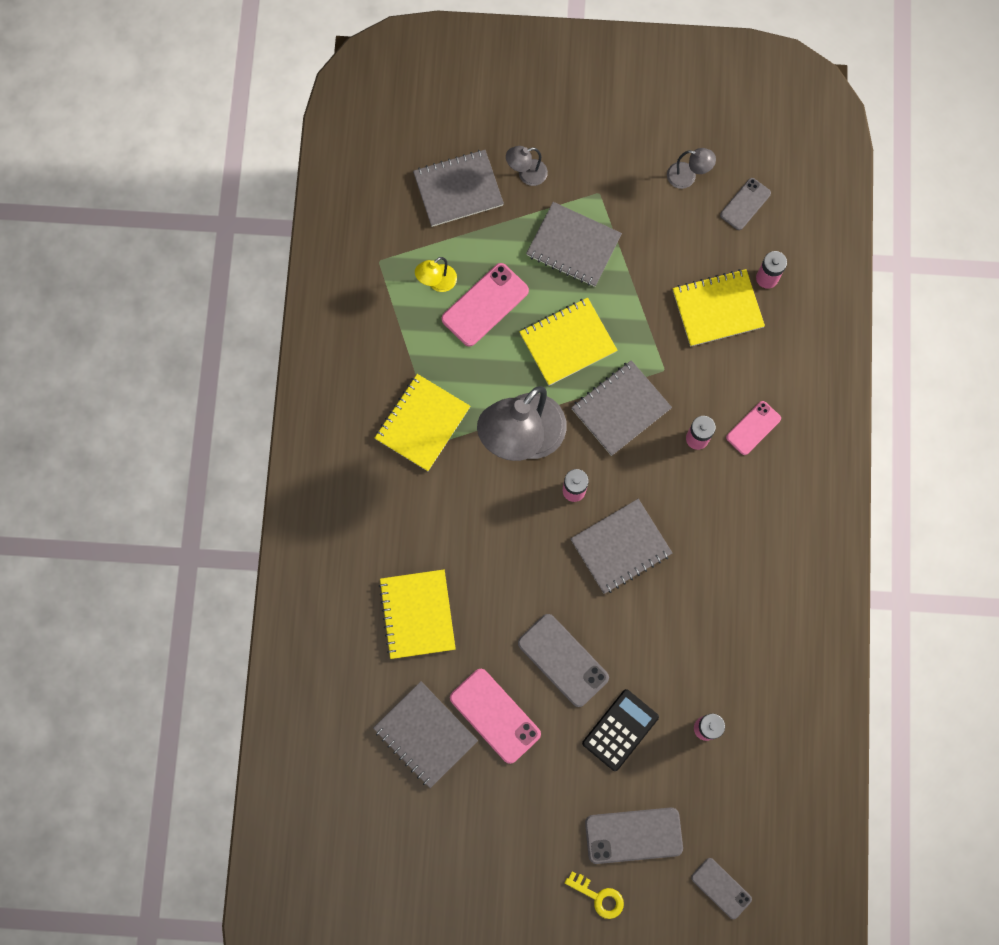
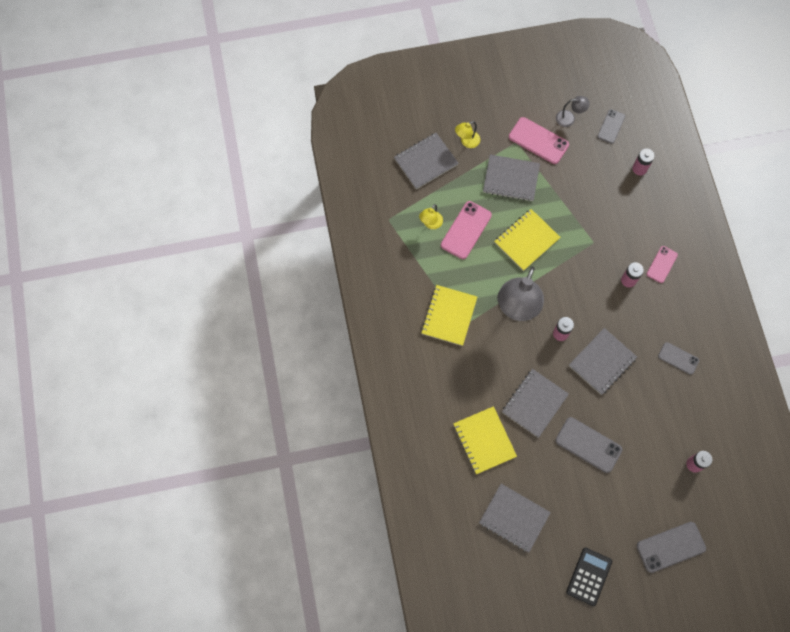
camera: 15 degrees left, 5 degrees down
(495, 716) = (555, 493): pink phone -> pink phone (538, 141)
(526, 174) = (466, 141): grey lamp -> yellow lamp
(598, 896) = (661, 594): yellow key -> none
(620, 408) = (573, 274): grey notebook -> grey notebook (534, 403)
(620, 730) = (640, 480): black calculator -> black calculator (589, 576)
(717, 308) = (614, 195): yellow notebook -> none
(721, 888) = (738, 566): grey phone -> grey phone (678, 358)

